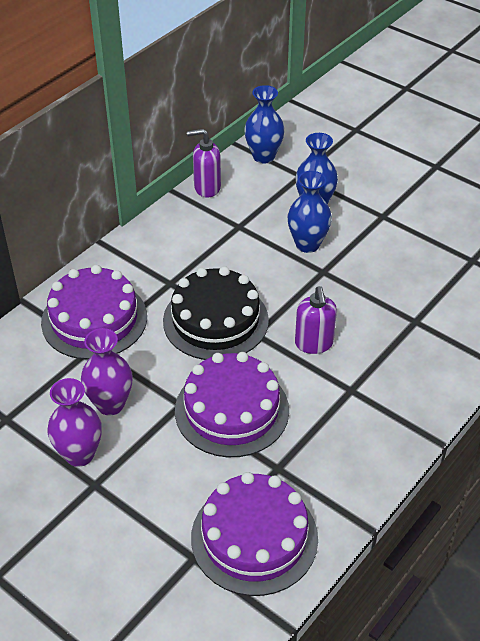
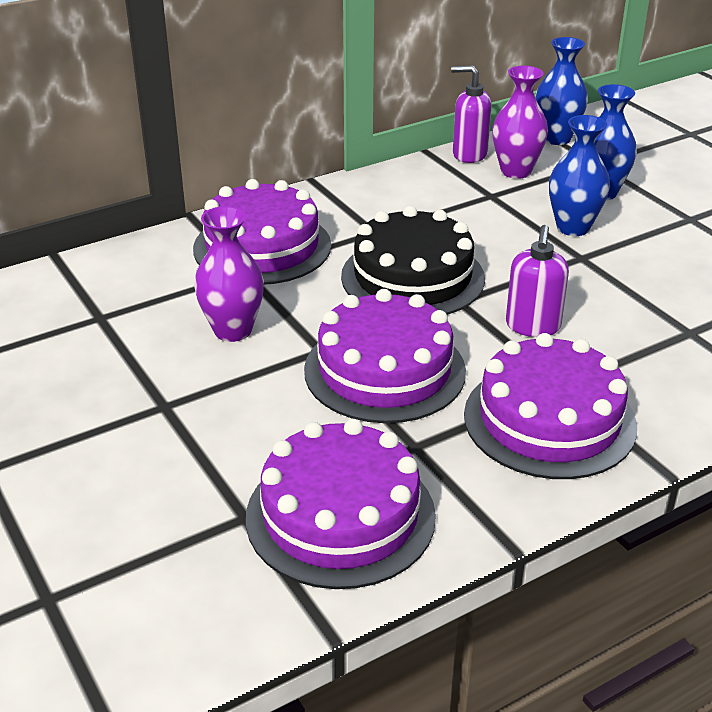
camera: 20 degrees right, 10 degrees down
(79, 454) = (164, 371): purple vase -> purple vase (516, 171)
(354, 421) = (549, 420): none -> purple cake

